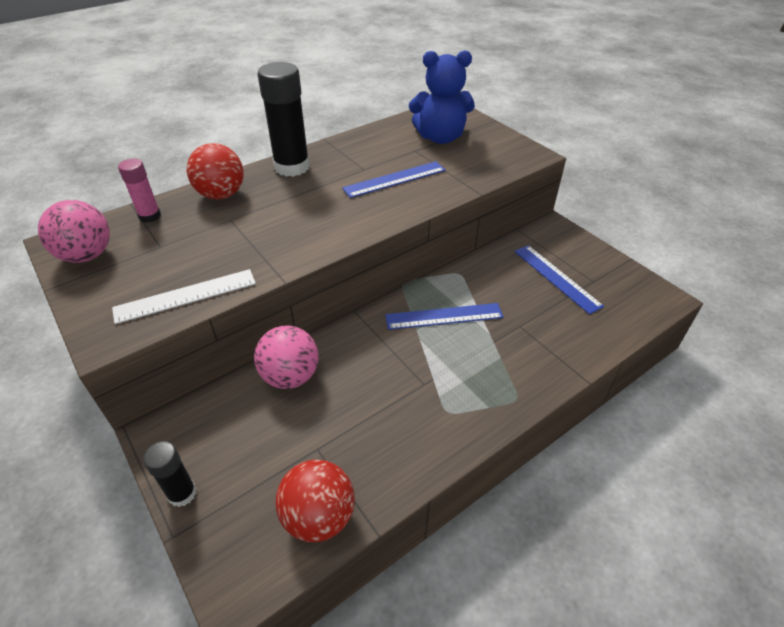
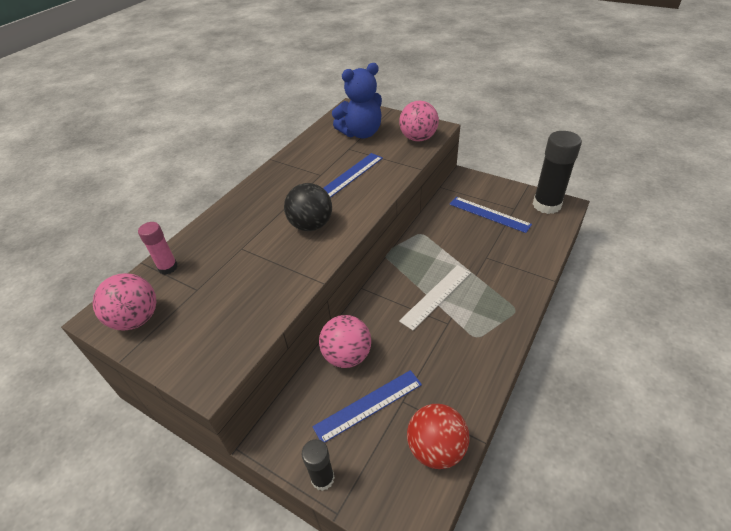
camera: 20 degrees left, 0 degrees up
(186, 296) = (250, 322): white ruler -> white ruler (436, 296)
(221, 195) = (218, 230): red ball -> none
(292, 167) = (261, 190): black glue stick -> black glue stick (546, 205)
(316, 218) = (311, 225): none -> black ball
(444, 316) = (430, 269): blue ruler -> blue ruler (368, 405)
(502, 160) = (418, 138): none -> pink ball

